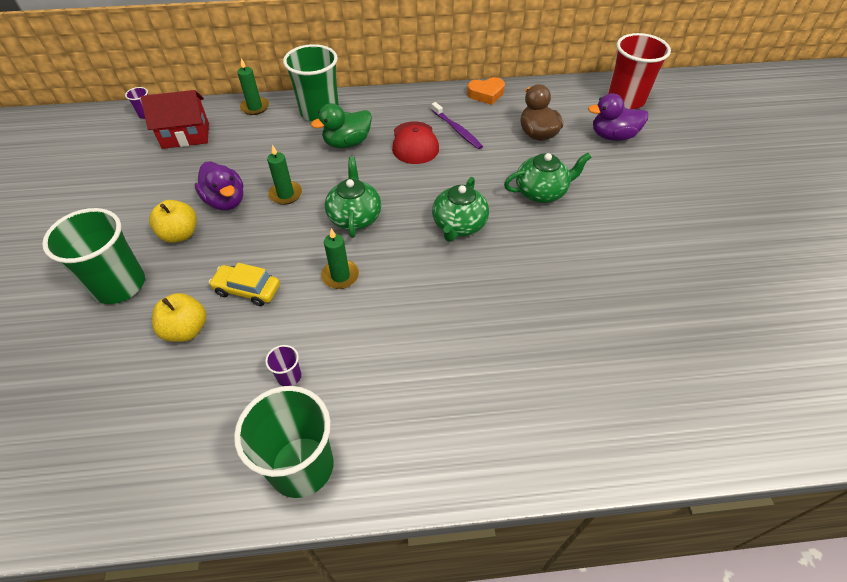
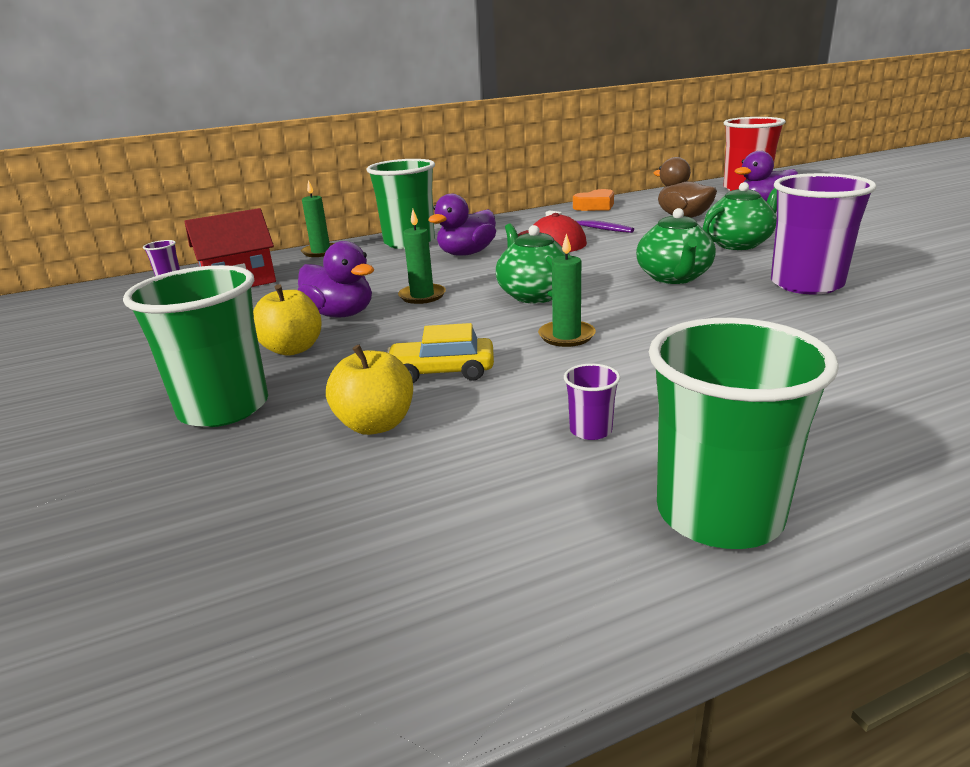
camera: 15 degrees left, 25 degrees down
(347, 143) = (466, 253): green duck -> purple duck
(538, 265) = (806, 284): none -> purple cup

